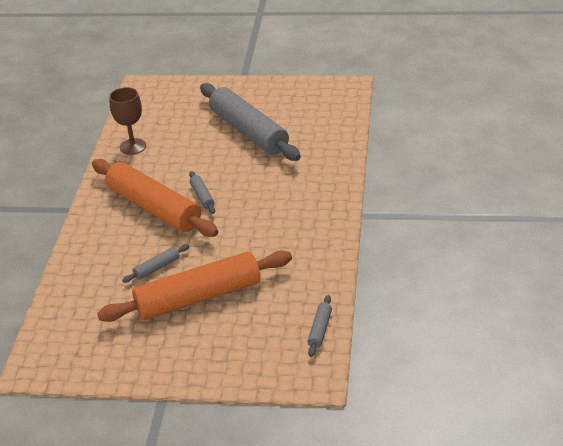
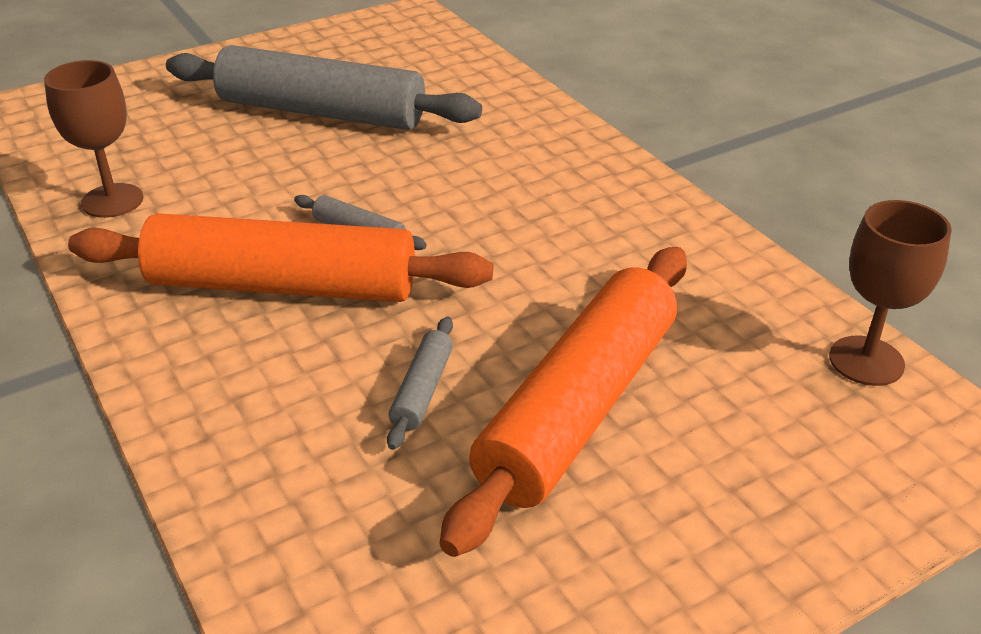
camera: 40 degrees left, 0 degrees up
(320, 330) = (866, 361): grey rolling pin -> brown goblet

